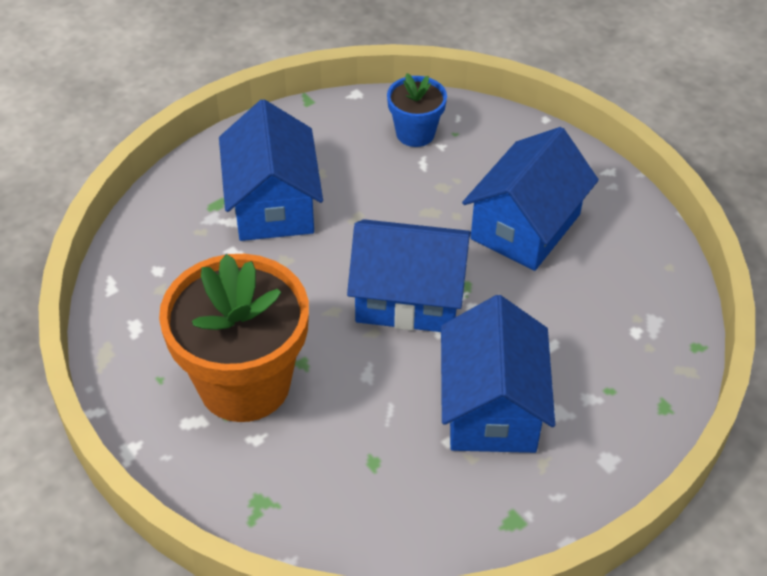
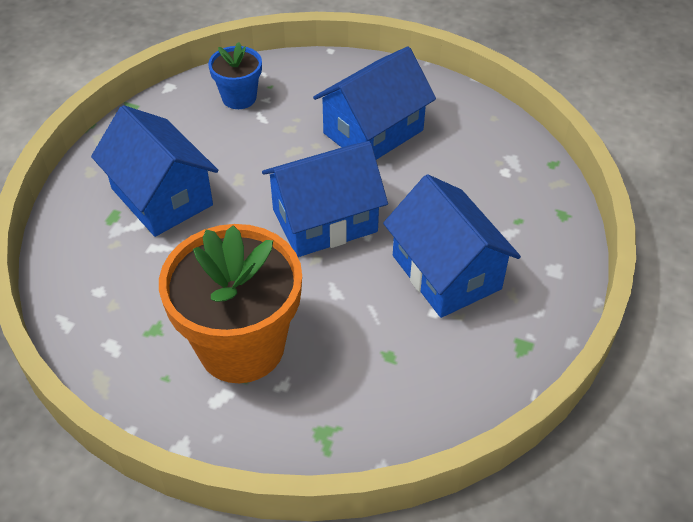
camera: 30 degrees left, 0 degrees up
(525, 227) = (373, 132): blue house -> blue house turned 45 degrees clockwise

